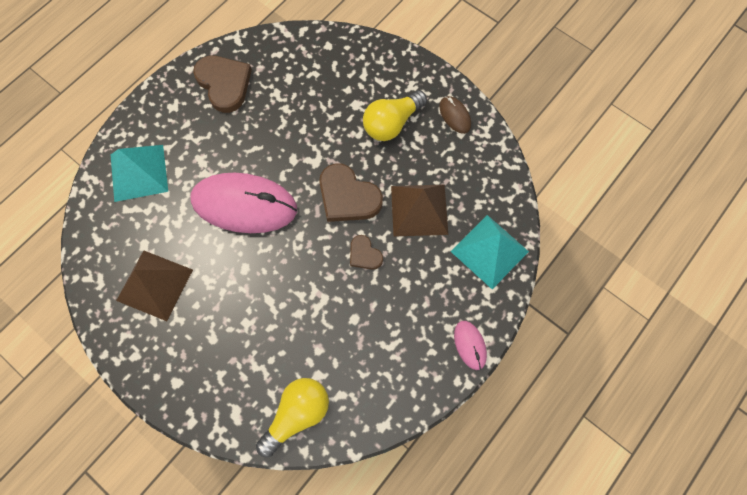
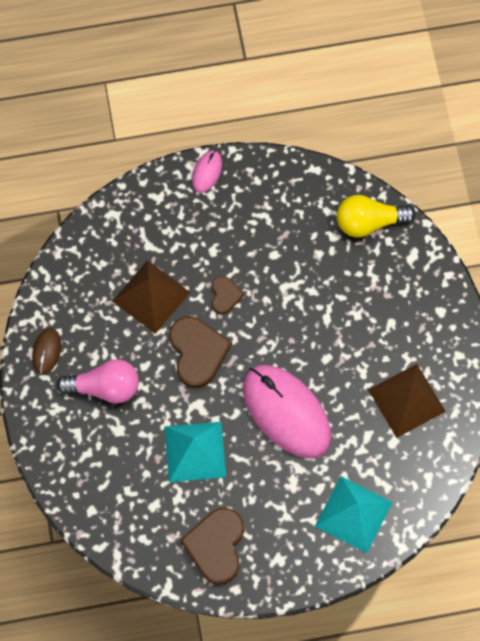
camera: 140 degrees left, 0 degrees up
(392, 123) = (104, 387): yellow light bulb -> pink light bulb
(489, 251) = (128, 223): turquoise pyramid -> turquoise pyramid (195, 451)

